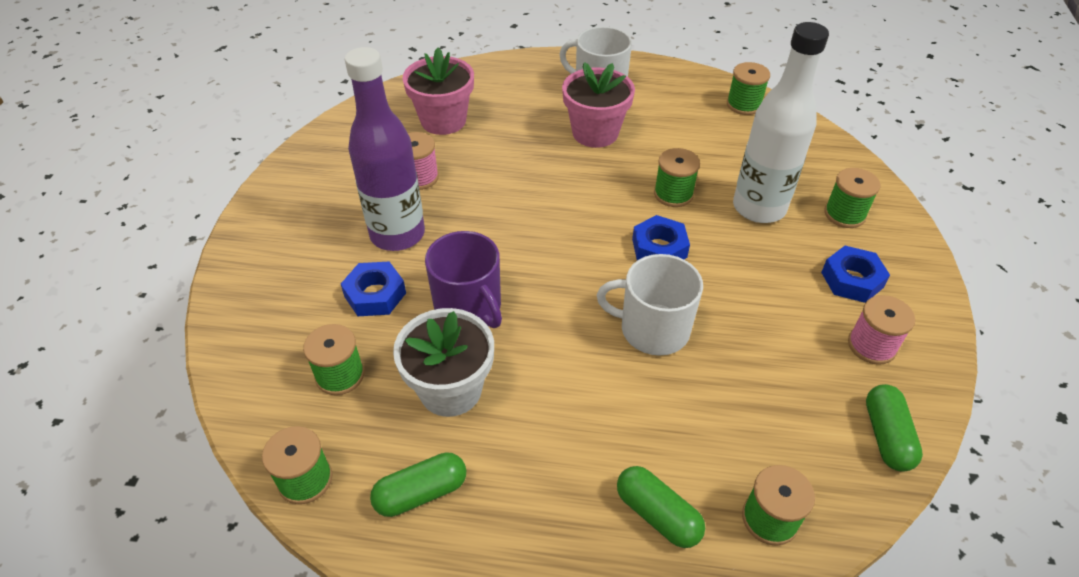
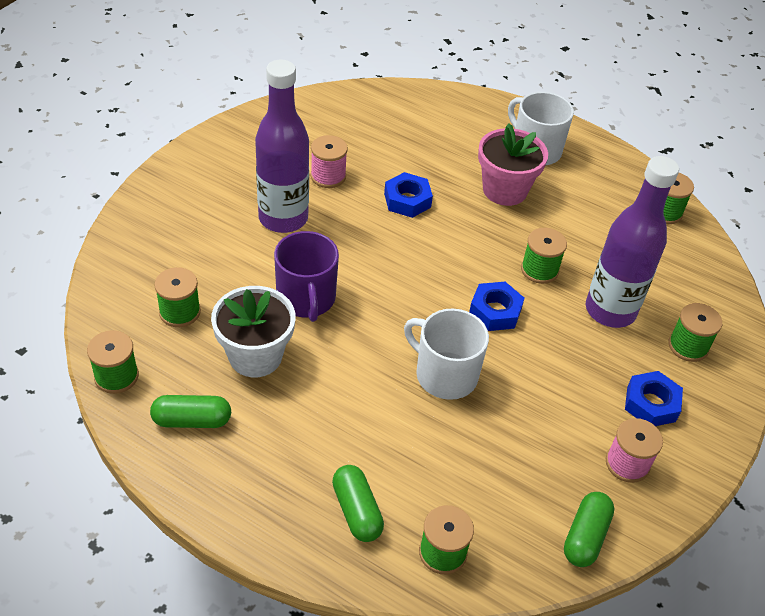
camera: 20 degrees right, 0 degrees up
(375, 294) = (239, 260): blue nut -> blue nut (407, 200)
(443, 120) = (377, 133): pink flower pot -> none
(759, 208) = (610, 310): white bottle -> purple bottle

